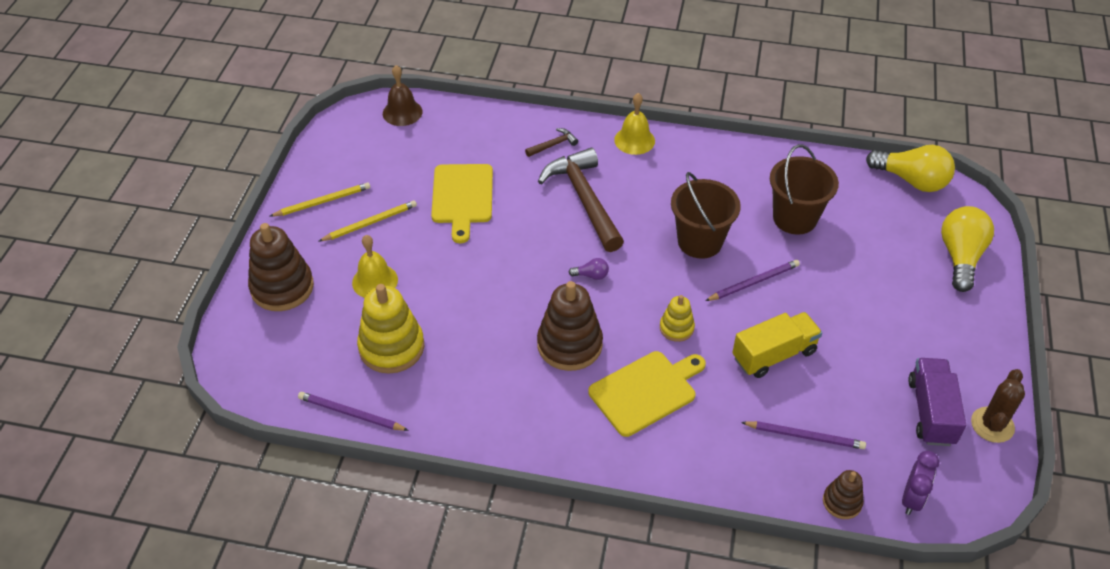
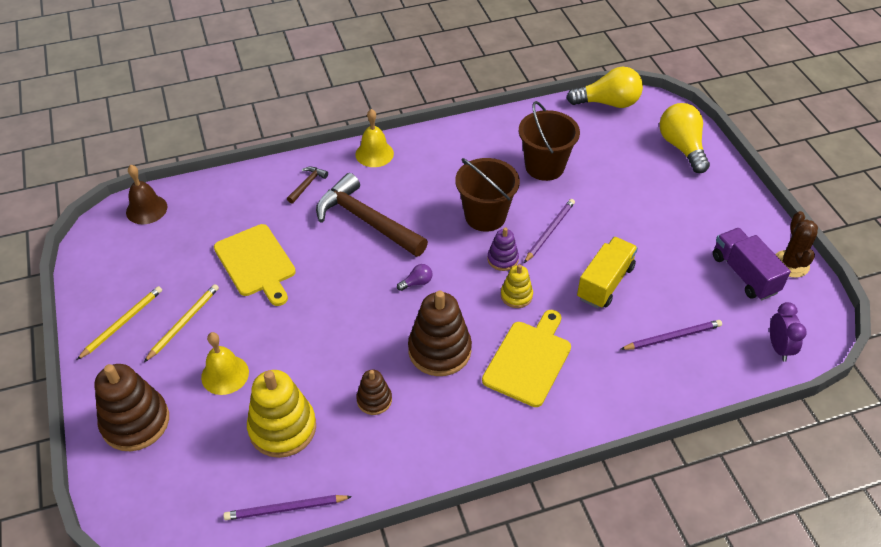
camera: 30 degrees left, 0 degrees up
(687, 289) = (502, 259): none -> purple stacking toy
(842, 502) = (734, 375): brown stacking toy -> brown stacking toy (374, 400)

